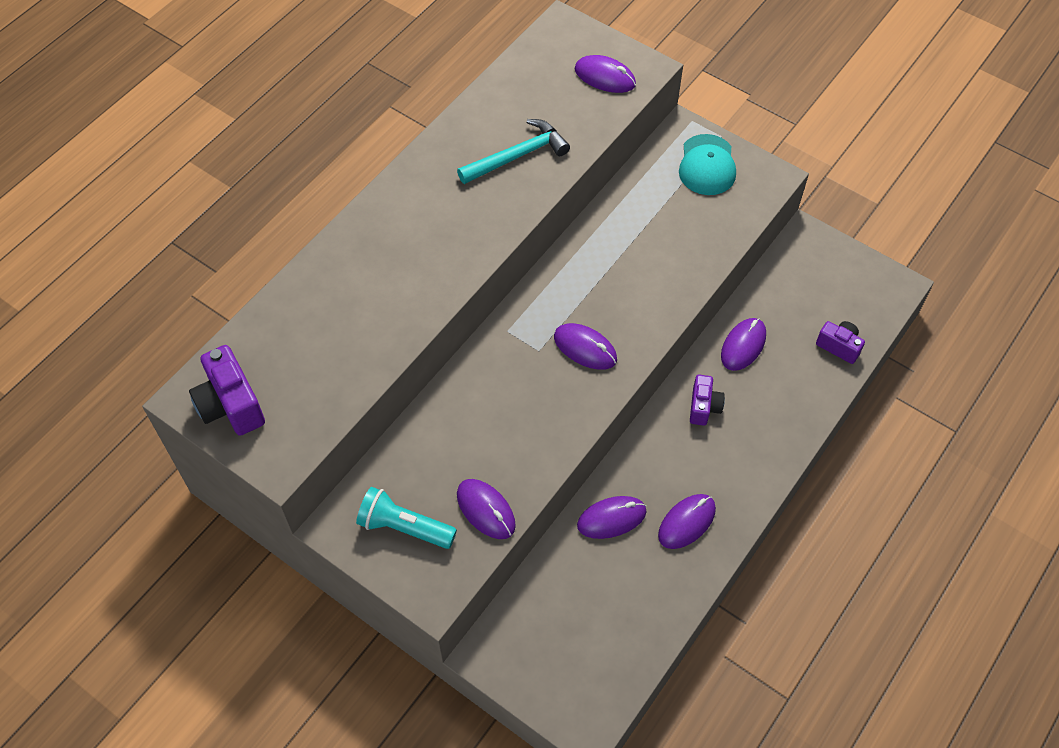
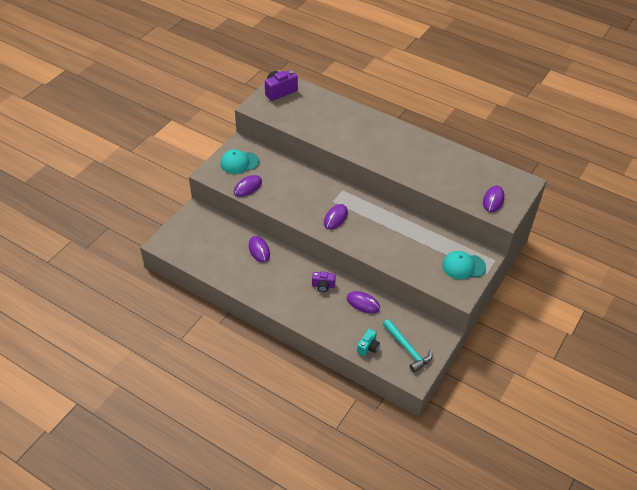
camera: 85 degrees right, 10 degrees down
(404, 527) = (239, 162): turquoise flashlight -> turquoise cap
(518, 156) = (430, 169): turquoise hammer -> turquoise hammer (407, 349)
(686, 522) = (258, 278): purple mouse -> none
(839, 346) = (368, 347): purple camera -> turquoise camera

